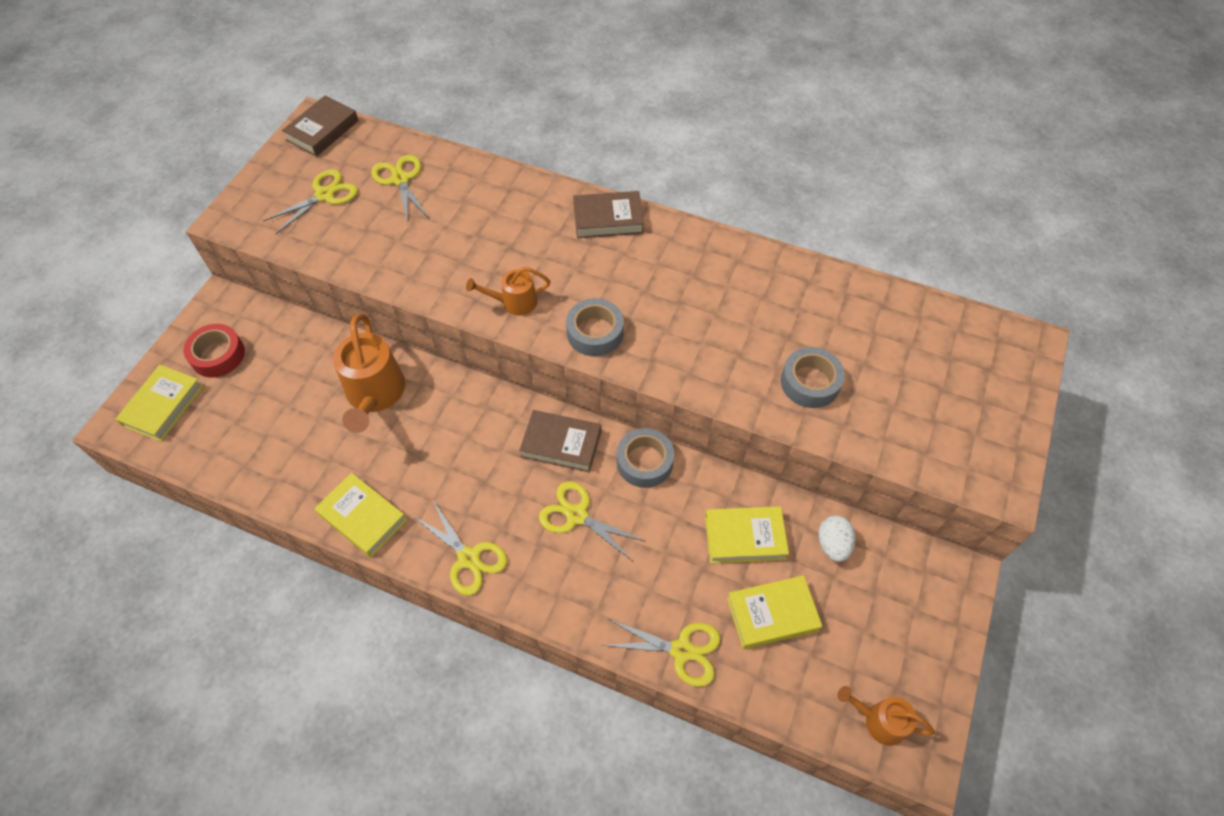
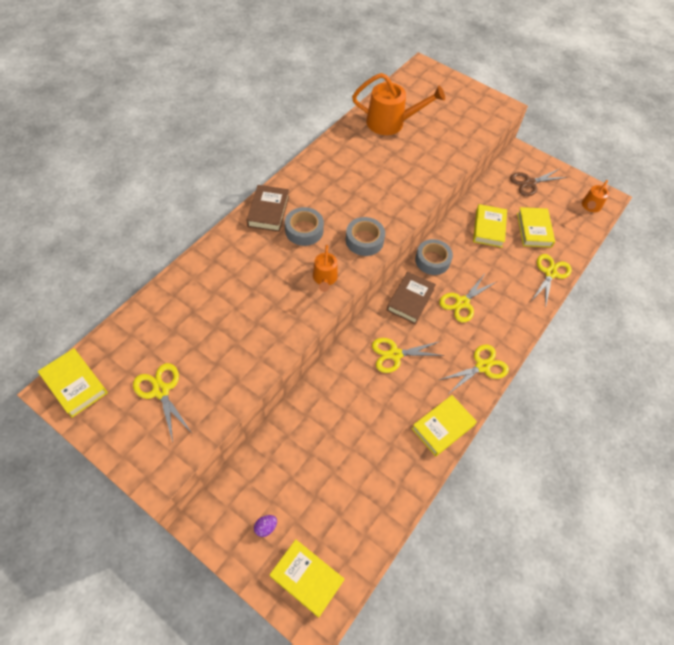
camera: 80 degrees left, 0 degrees up
(218, 355) = (266, 527): red tape -> purple egg
(322, 130) = (75, 384): brown book -> yellow book
(375, 395) = (342, 406): orange watering can -> orange watering can (391, 123)
(400, 180) = (169, 331): yellow scissors -> yellow scissors (395, 354)
(810, 382) = (427, 154): grey tape -> grey tape (304, 230)
(833, 545) = (498, 194): white egg -> none
(888, 598) = (530, 183): none -> brown scissors

